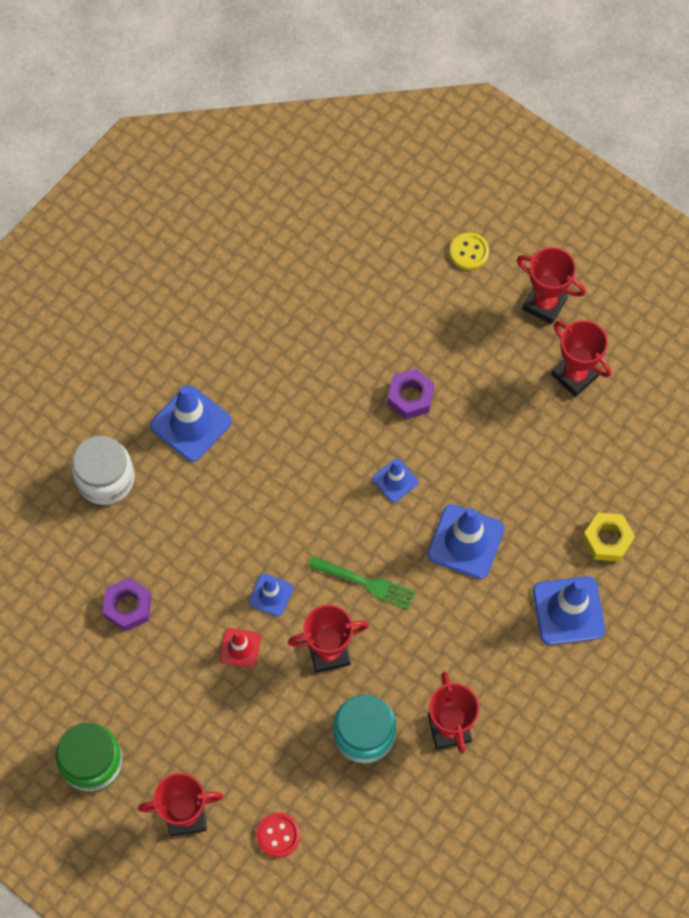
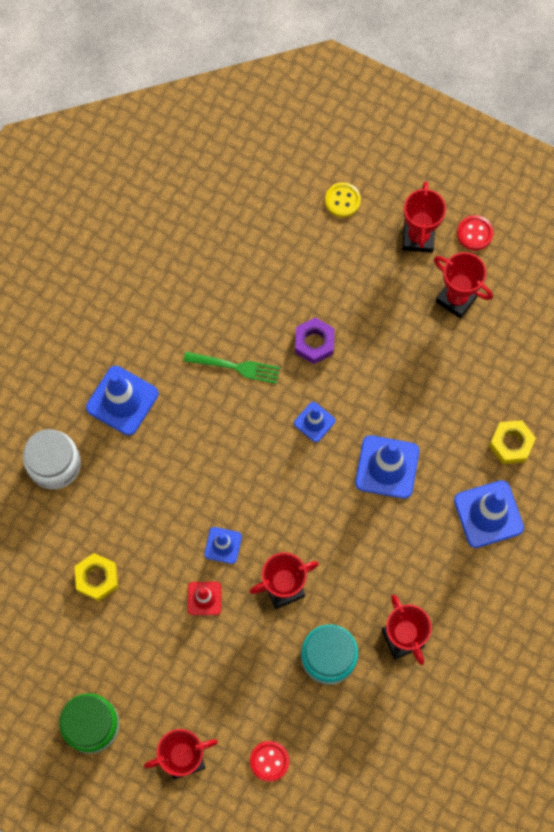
camera: 10 degrees left, 5 degrees up
(128, 607) = (97, 578): purple nut -> yellow nut
(365, 583) = (304, 520): green fork -> green fork (235, 367)
(544, 304) = (418, 237): red trophy -> red trophy turned 75 degrees clockwise
(607, 309) = (474, 233): none -> red button

